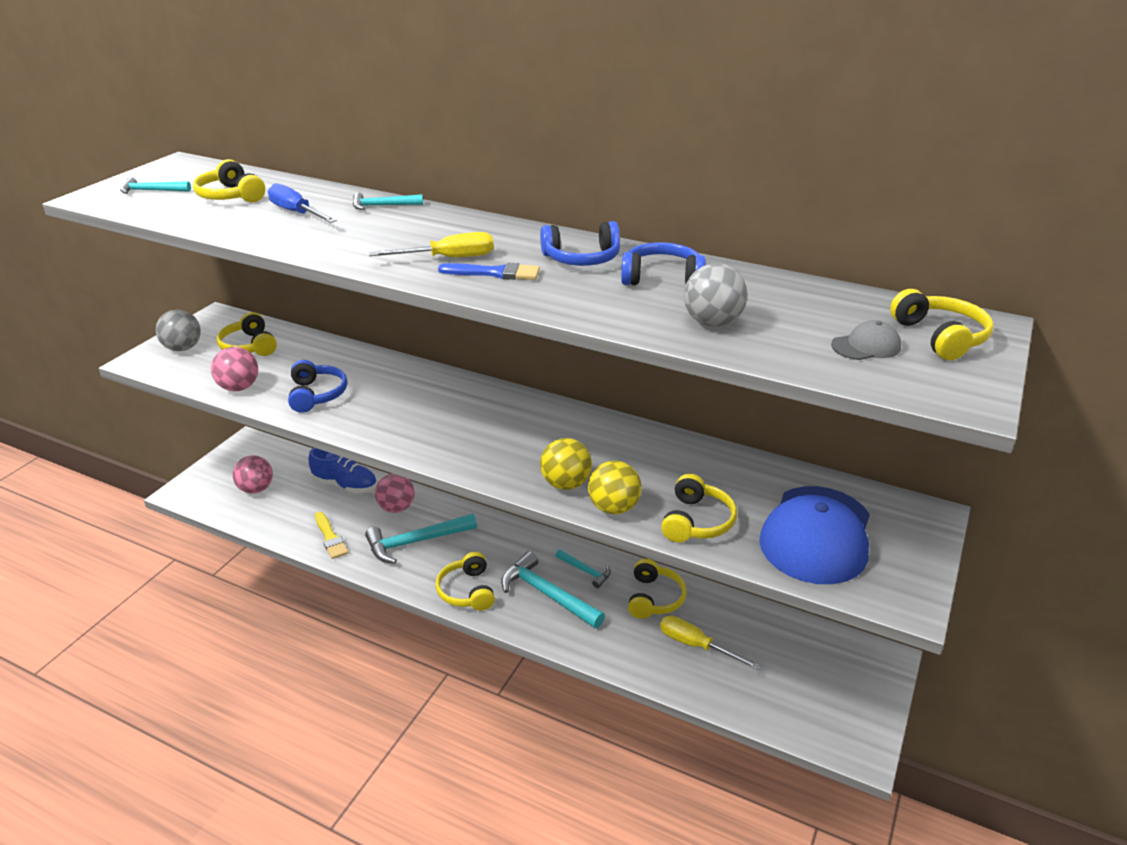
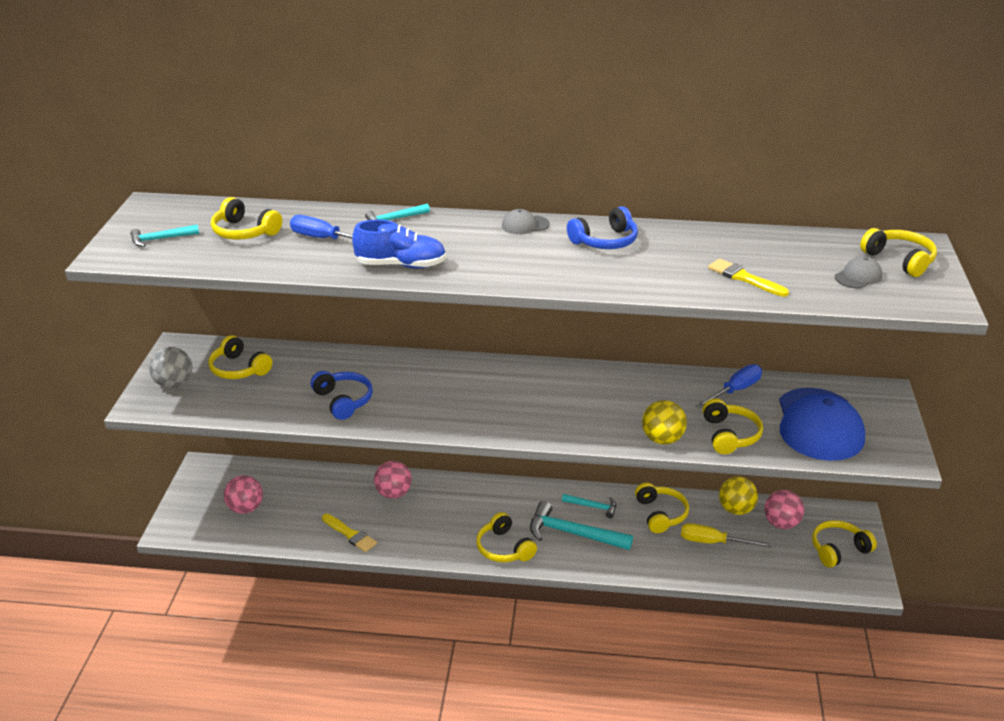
camera: 20 degrees left, 0 degrees up
(239, 387) = (264, 409): pink ball -> pink ball (781, 523)
(345, 485) = (330, 484): blue shoe -> blue shoe (401, 265)
(415, 542) = (431, 519): turquoise hammer -> none
(448, 258) = (500, 260): yellow screwdriver -> none
(495, 273) = (550, 266): blue brush -> none
(509, 230) = (525, 225): none -> grey cap
(566, 484) = (613, 429): yellow ball -> yellow ball (736, 509)
(662, 278) = (679, 247): blue headphones -> none
(712, 322) = (744, 278): grey ball -> yellow brush
(737, 472) = (735, 390): none -> blue screwdriver
(843, 695) = (838, 549): none -> yellow headphones

